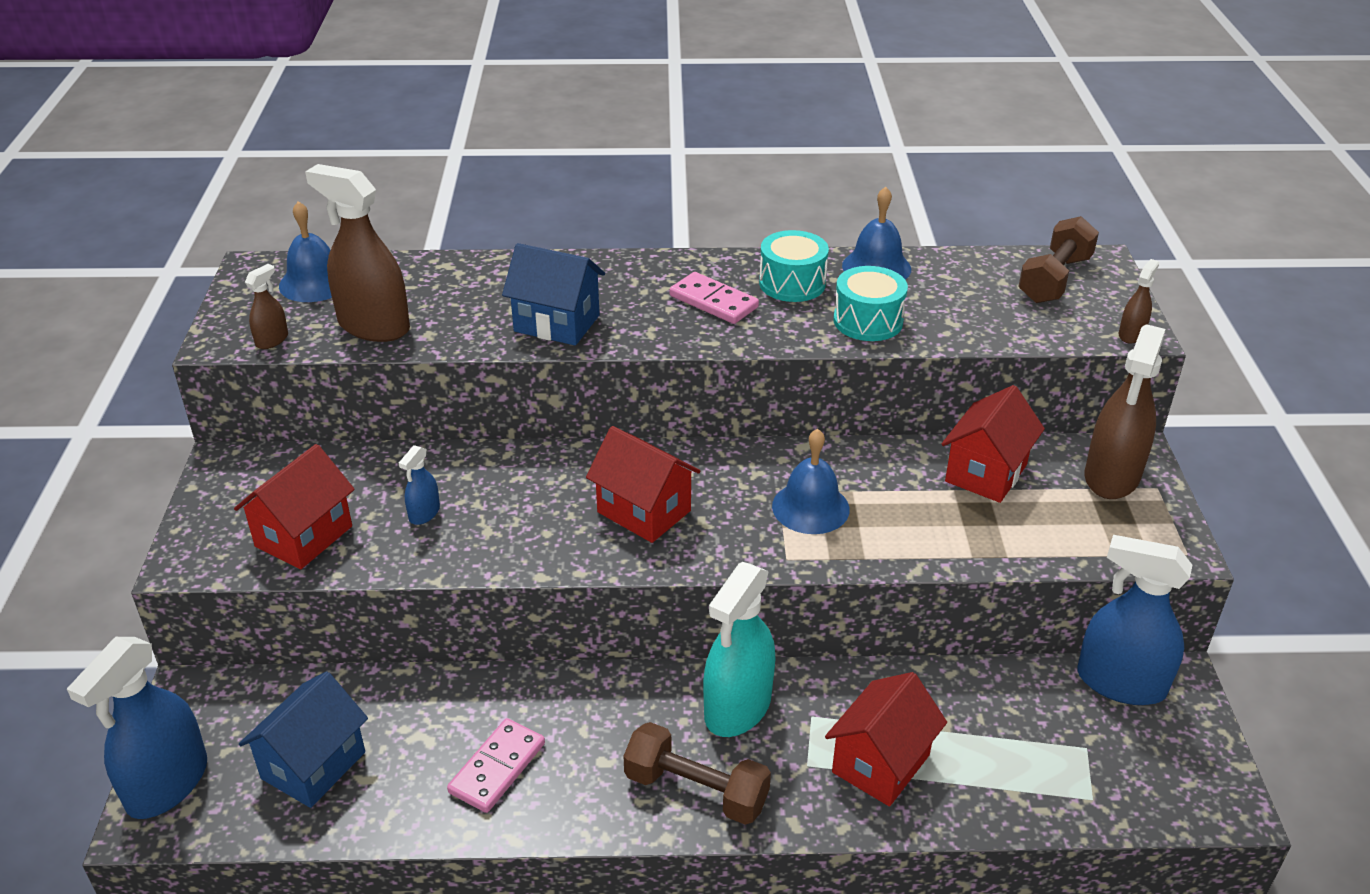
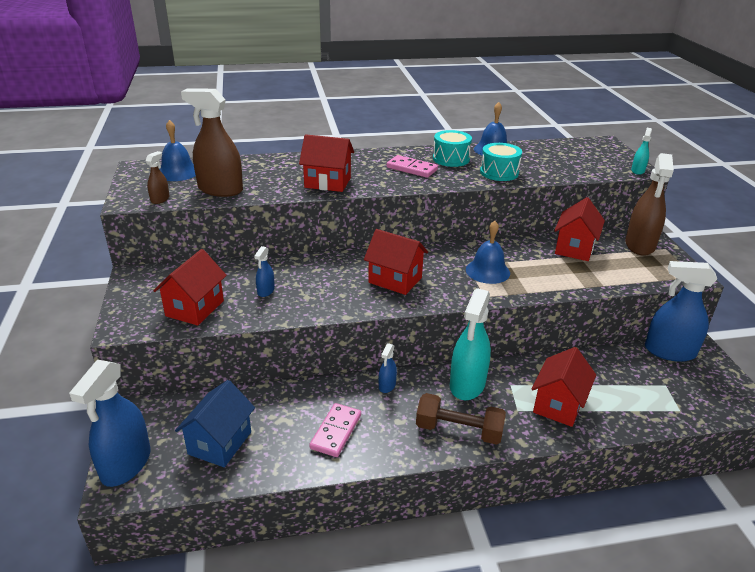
camera: 10 degrees left, 5 degrees down
(557, 323) = (327, 182): blue house -> red house
(603, 694) = (387, 385): none -> blue spray bottle
(1054, 279) = (586, 150): brown dumbbell -> none
(1131, 334) = (637, 171): brown spray bottle -> turquoise spray bottle

